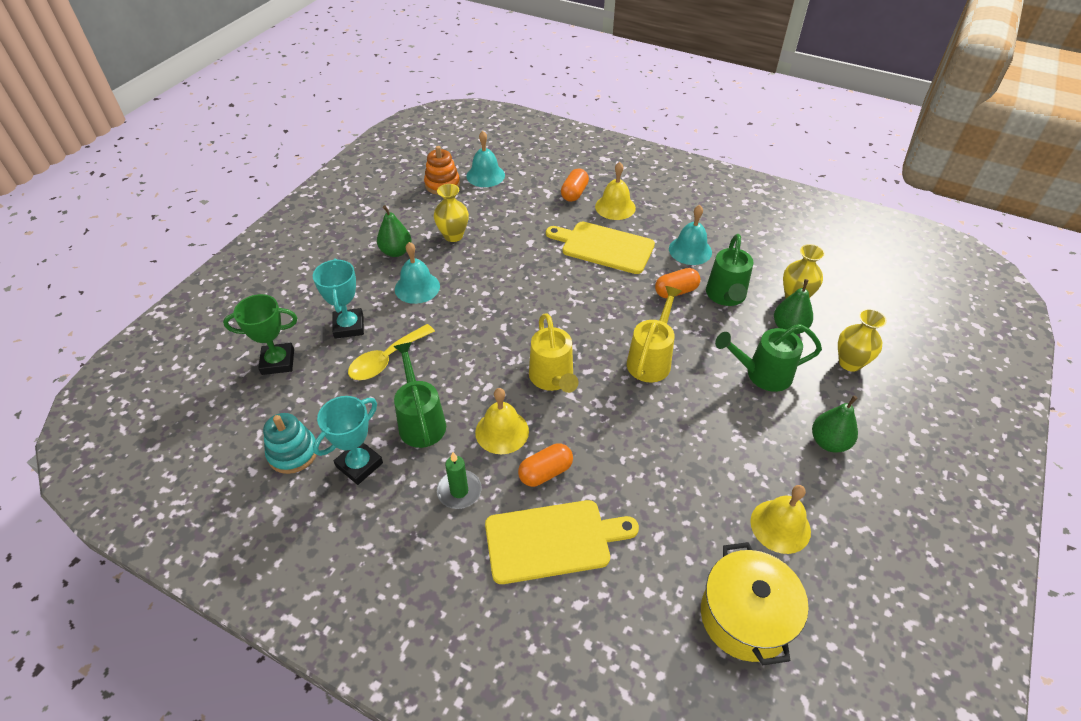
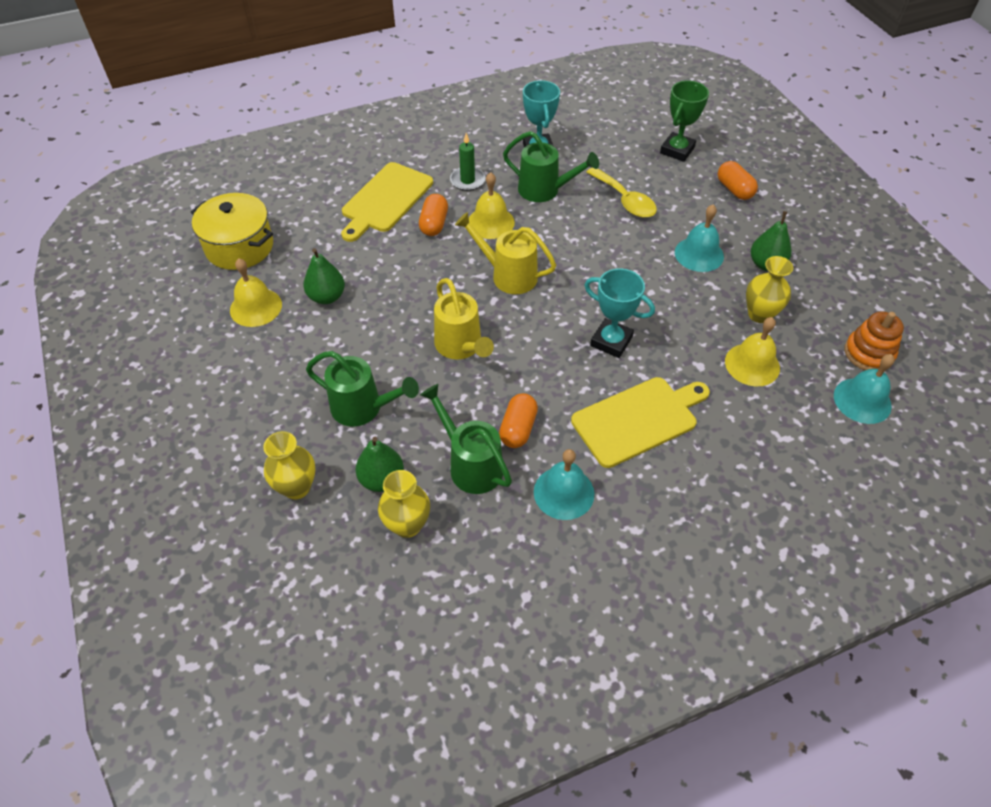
camera: 130 degrees right, 5 degrees up
(293, 453) = (580, 129): turquoise stacking toy -> none
(349, 326) = (684, 197): turquoise trophy -> turquoise trophy (611, 341)
(386, 359) = (625, 200): yellow spoon -> yellow spoon turned 150 degrees clockwise
(574, 193) = (761, 461): orange capsule -> orange capsule (734, 189)
(615, 207) = (701, 481): yellow bell -> yellow bell (752, 364)
(761, 374) = (363, 408): green watering can -> green watering can turned 75 degrees clockwise
(829, 442) = (263, 392): green pear -> green pear (327, 297)

